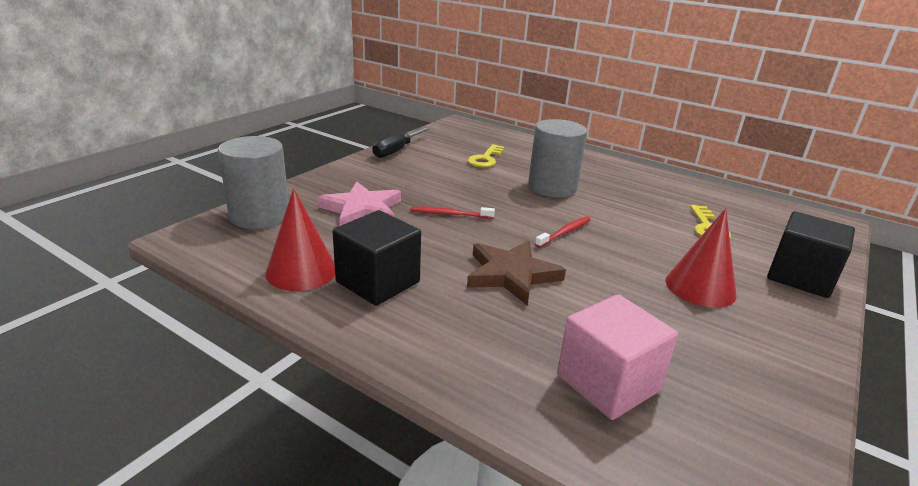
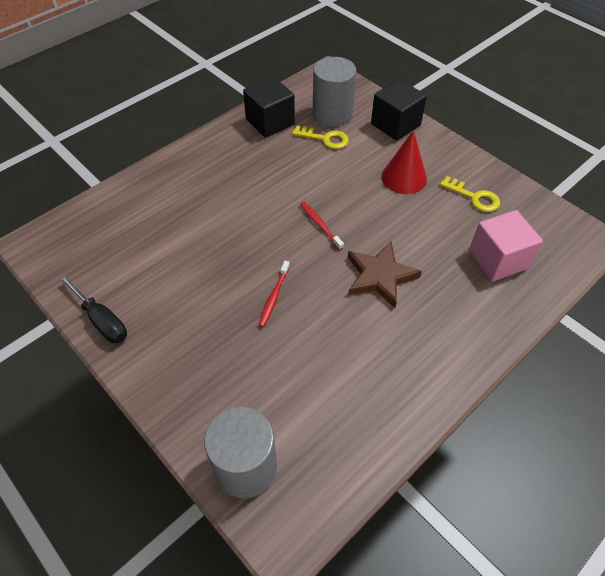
camera: 75 degrees left, 25 degrees up
(301, 271) = (361, 425): red cone -> none
(362, 210) = (251, 369): pink star -> none
(378, 282) = (383, 367): black cube -> black cube (270, 122)
(485, 159) = (152, 242): yellow key -> yellow key (474, 197)
(552, 187) = (234, 208): grey cylinder -> grey cylinder (332, 114)

